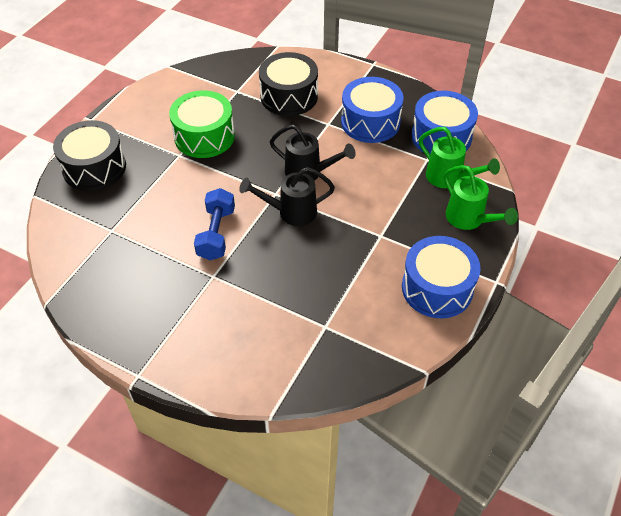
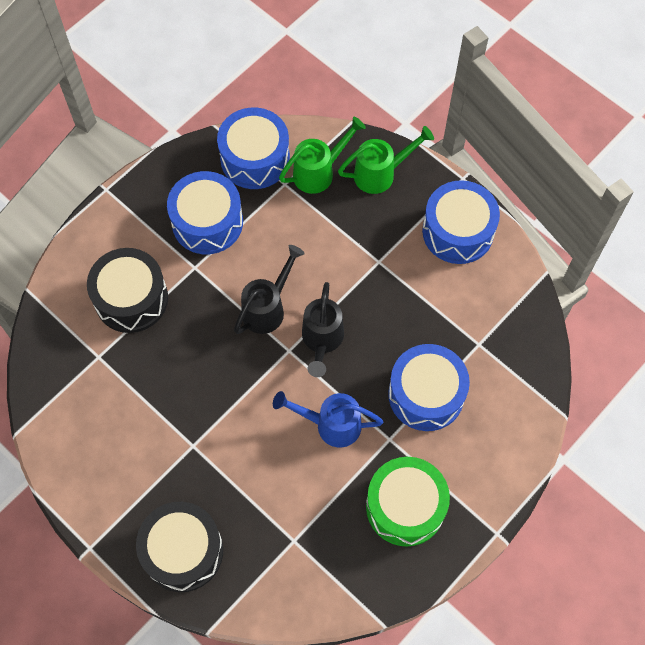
camera: 75 degrees left, 15 degrees up
(204, 136) = (170, 411): green drum -> green drum (405, 506)
(216, 233) = (331, 425): blue dumbbell -> blue watering can
(262, 294) = (426, 394): none -> blue drum

